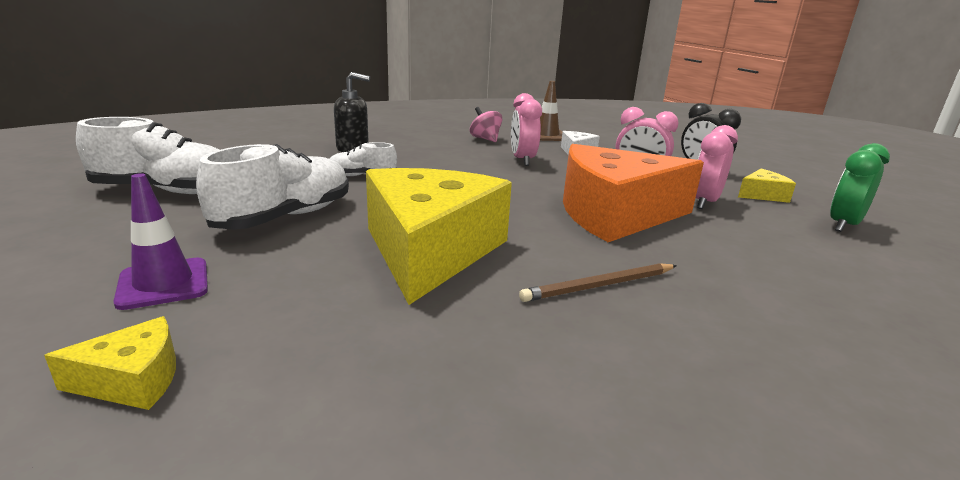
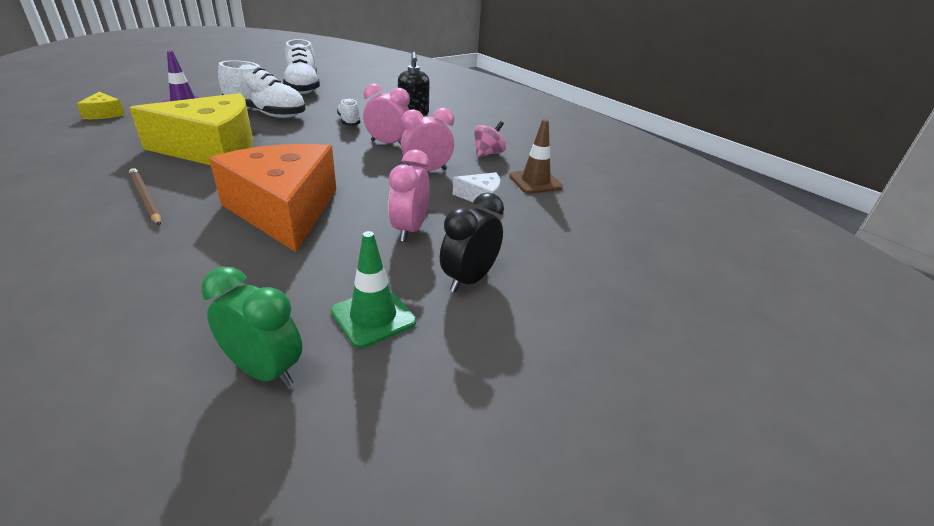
camera: 75 degrees right, 10 degrees up
(704, 202) = (329, 264): pink clock -> pink clock (388, 144)
(762, 195) = (373, 317): yellow cheese -> green traffic cone

